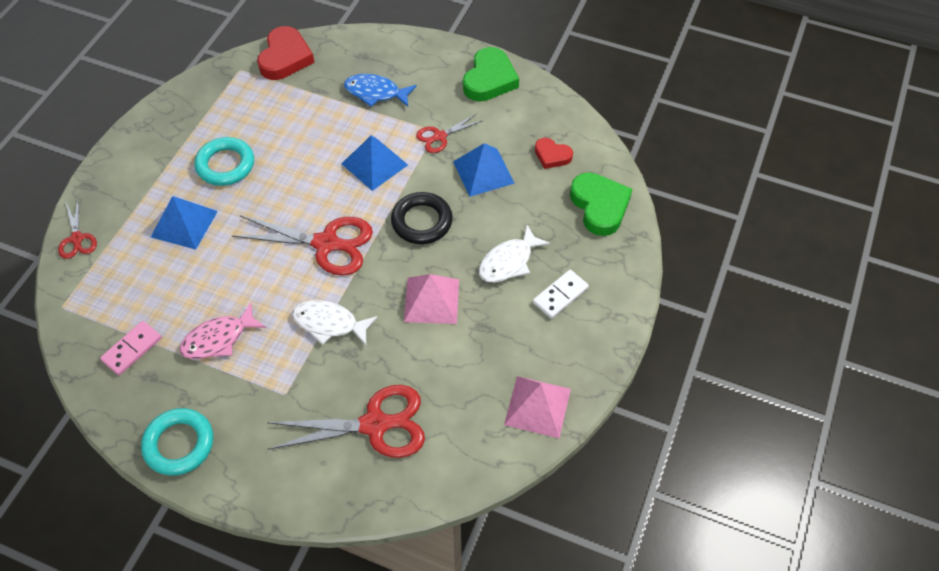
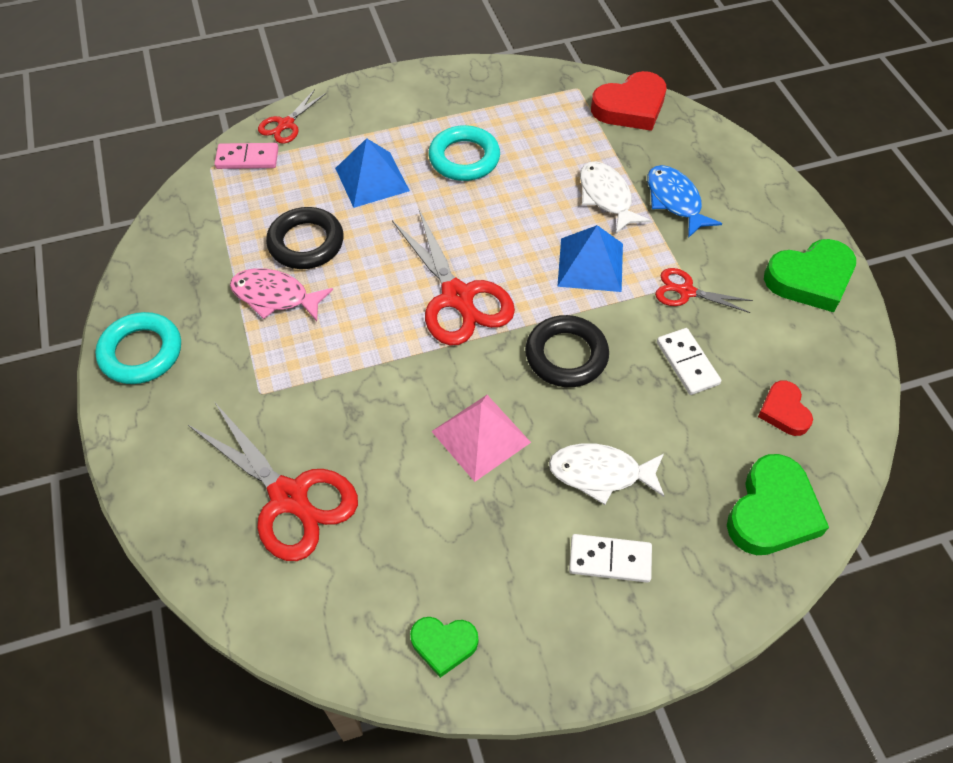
camera: 50 degrees right, 0 degrees up
(132, 349) = (210, 244): pink domino -> pink domino (247, 158)
(194, 294) = (306, 243): none -> black ring
(329, 323) = (370, 369): white fish -> white fish (606, 197)
(483, 172) = (687, 363): blue pyramid -> white domino
(537, 406) = (444, 644): pink pyramid -> green heart

